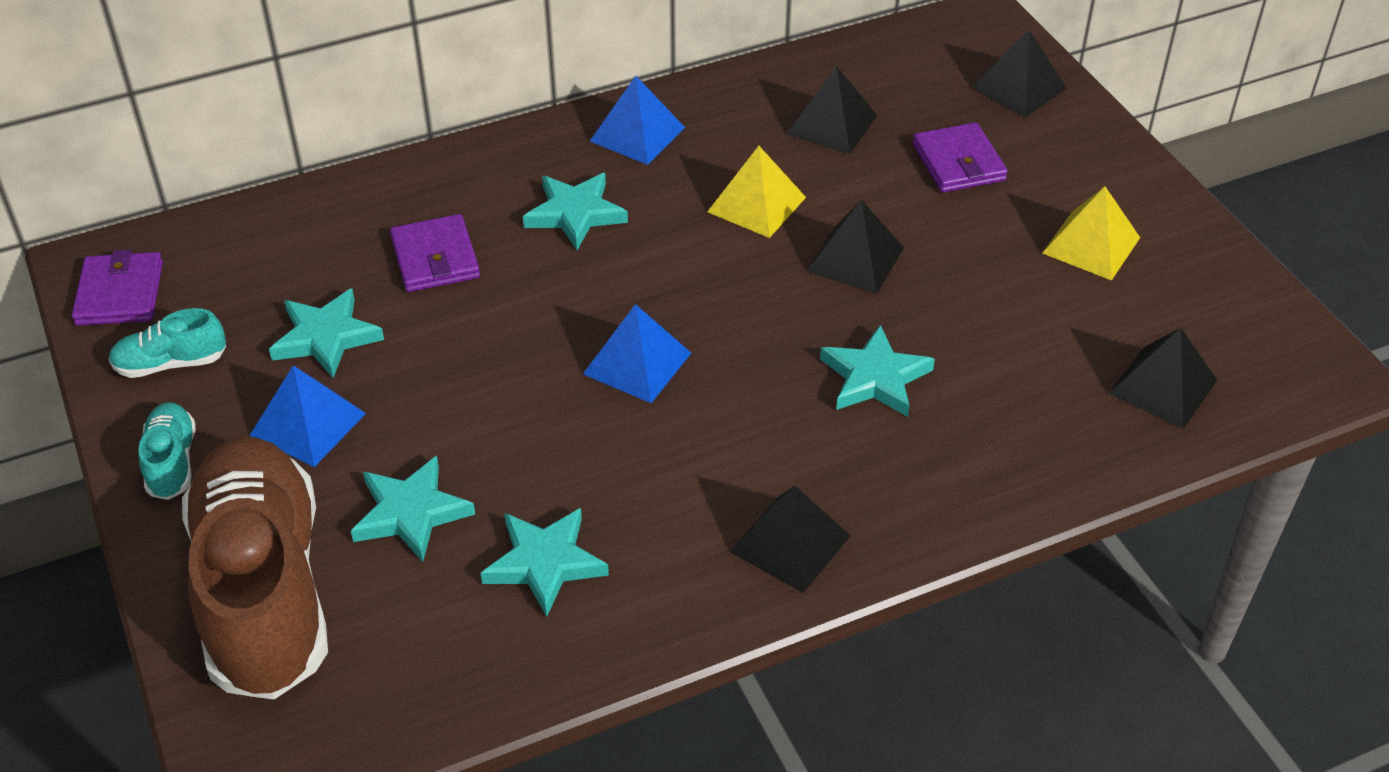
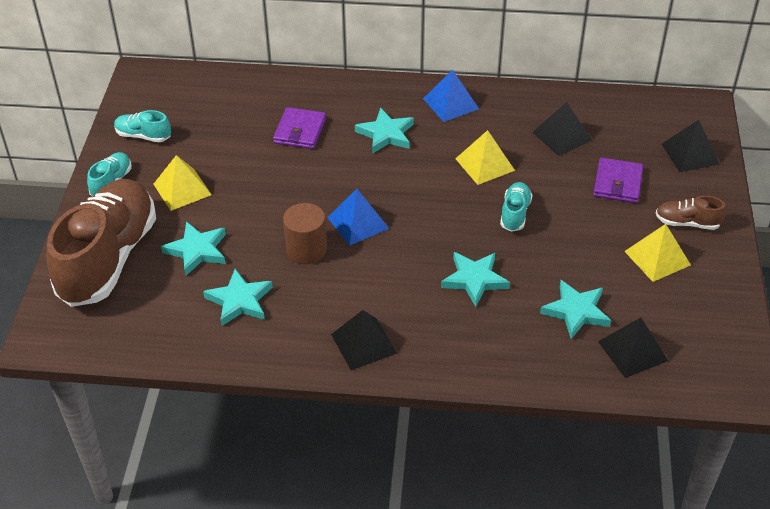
camera: 30 degrees right, 0 degrees up
(120, 293) = (145, 93): purple wallet -> none
(307, 424) = (182, 189): blue pyramid -> yellow pyramid
(326, 337) = (220, 151): turquoise star -> turquoise star (576, 311)
(589, 437) = (306, 249): none -> brown cylinder
(855, 259) = (515, 214): black pyramid -> turquoise shoe
(1090, 182) = (687, 223): none -> brown shoe

